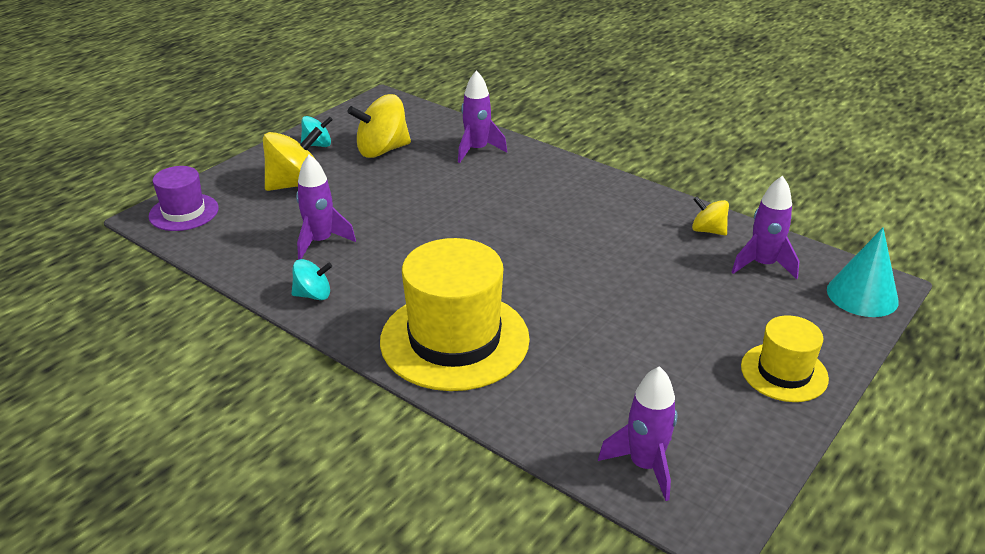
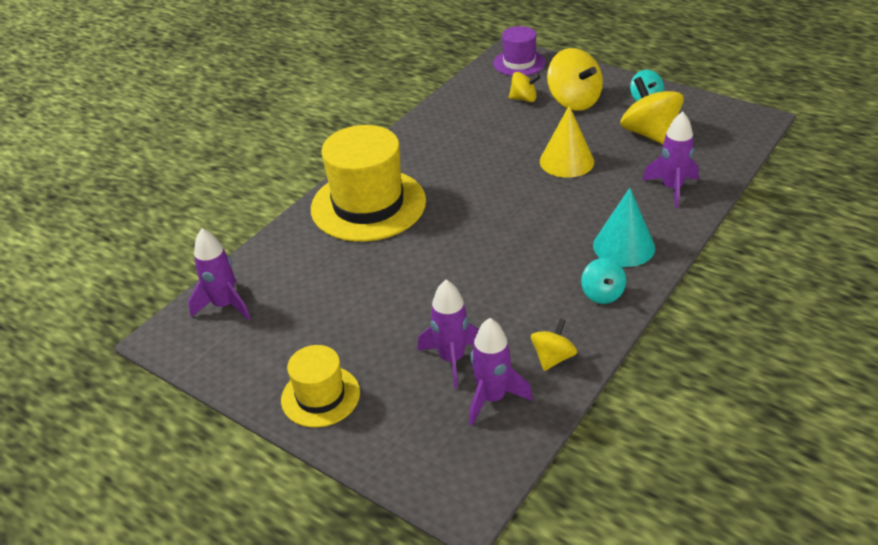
camera: 90 degrees right, 5 degrees up
(272, 215) = (524, 99): none -> yellow spinning top
(313, 295) = (420, 135): turquoise spinning top -> turquoise spinning top (602, 294)
(320, 241) = (490, 127): purple rocket -> purple rocket (452, 359)
(412, 198) = (566, 161): none -> yellow cone
(862, 295) = (443, 479): turquoise cone -> turquoise cone (624, 246)

